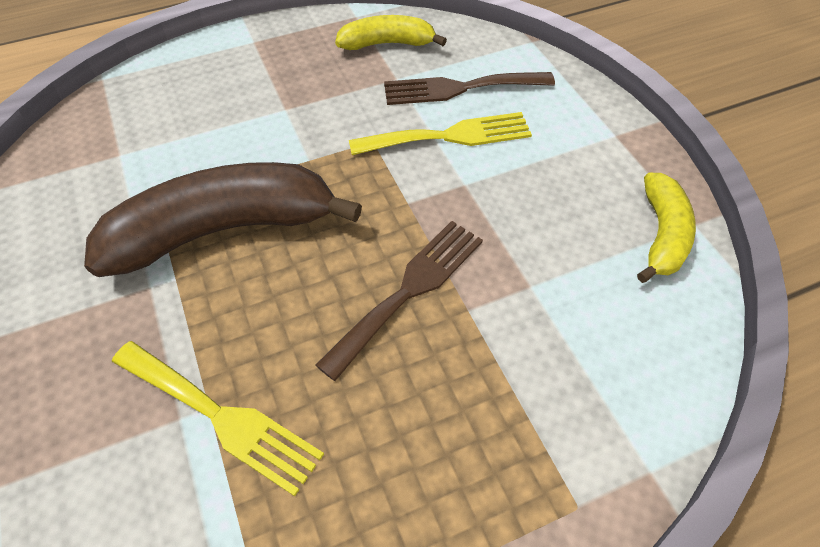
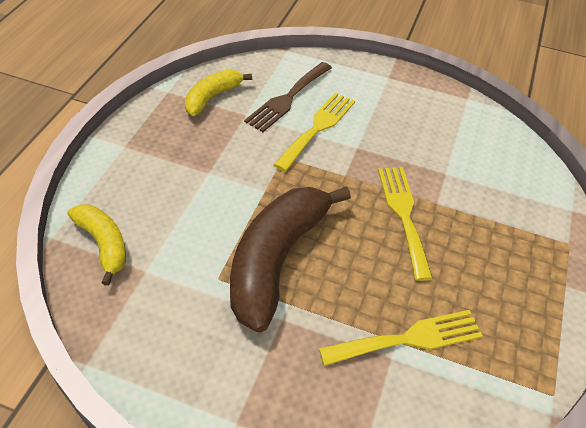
camera: 50 degrees left, 5 degrees down
(409, 290) = (403, 215): brown fork -> yellow fork
(661, 235) = (462, 112): yellow banana -> yellow banana (103, 244)

